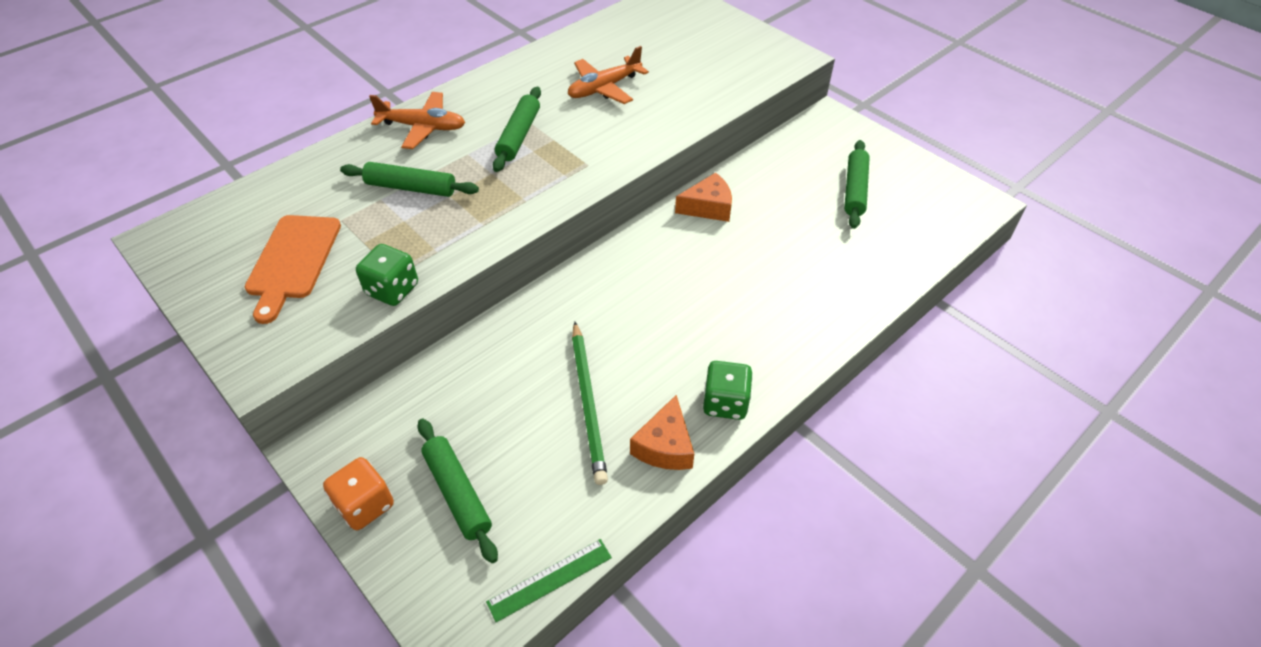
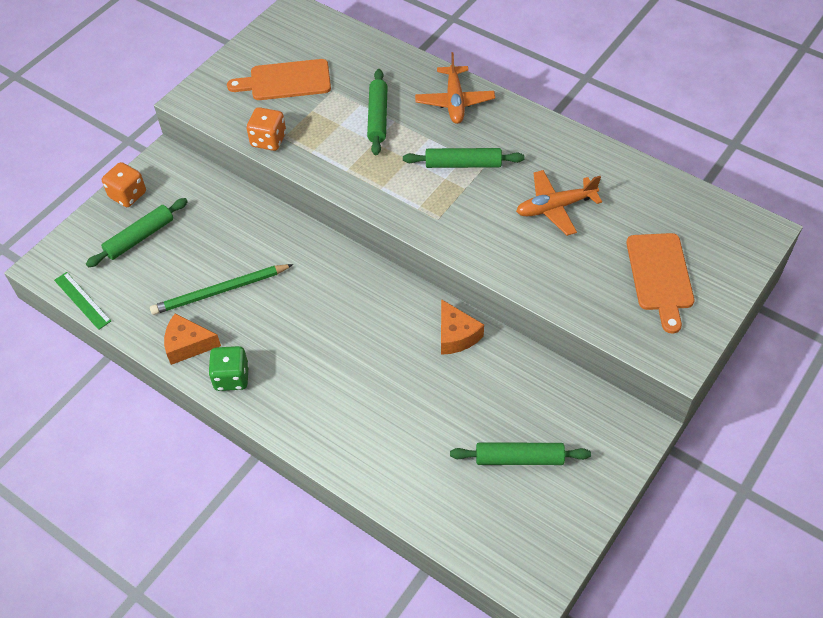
camera: 80 degrees right, 5 degrees up
(392, 289) = (268, 140): green dice -> orange dice
(604, 88) = (555, 207): orange plane -> orange plane turned 60 degrees counterclockwise
(705, 48) = (660, 276): none -> orange cutting board

